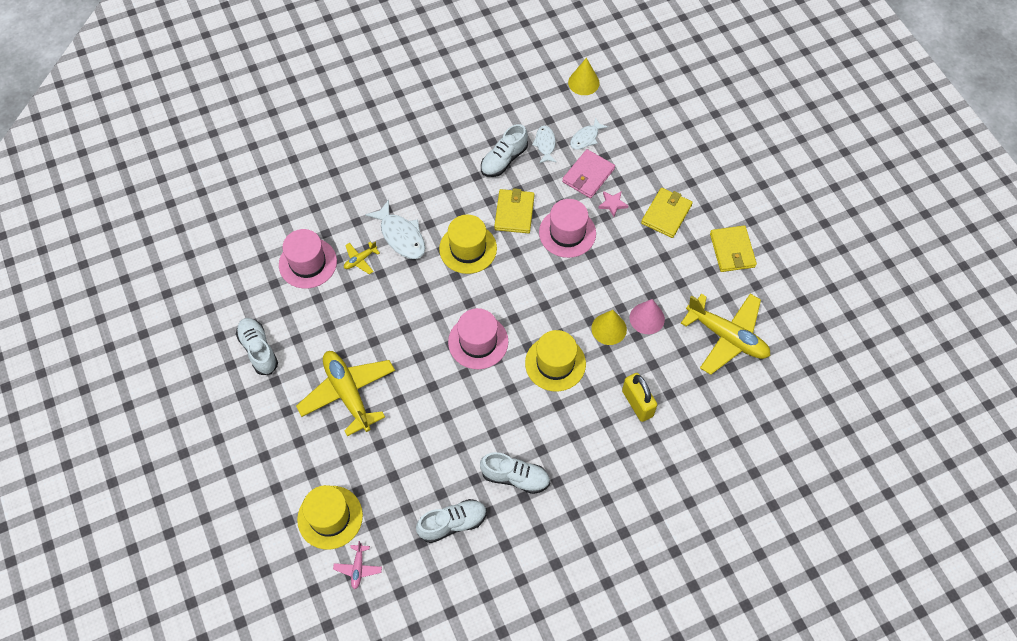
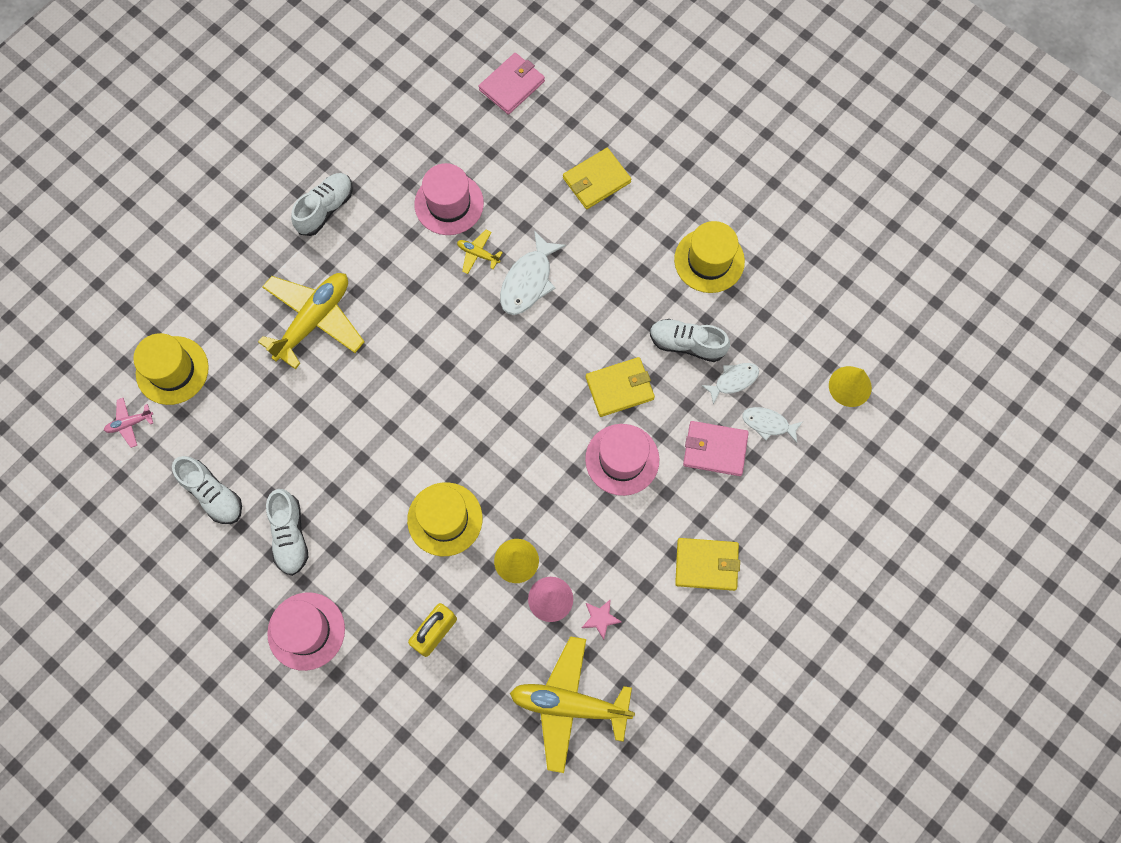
camera: 65 degrees right, 10 degrees up
(238, 184) = (512, 85): none -> pink wallet
(468, 248) = (547, 359): yellow hat -> yellow hat (709, 260)
(478, 342) = (434, 424): pink hat -> pink hat (306, 631)
(612, 204) = (688, 495): pink star -> pink star (600, 618)
(727, 337) = (569, 704): yellow plane -> yellow plane turned 90 degrees clockwise
(732, 250) = (694, 666): yellow wallet -> yellow wallet (596, 180)

